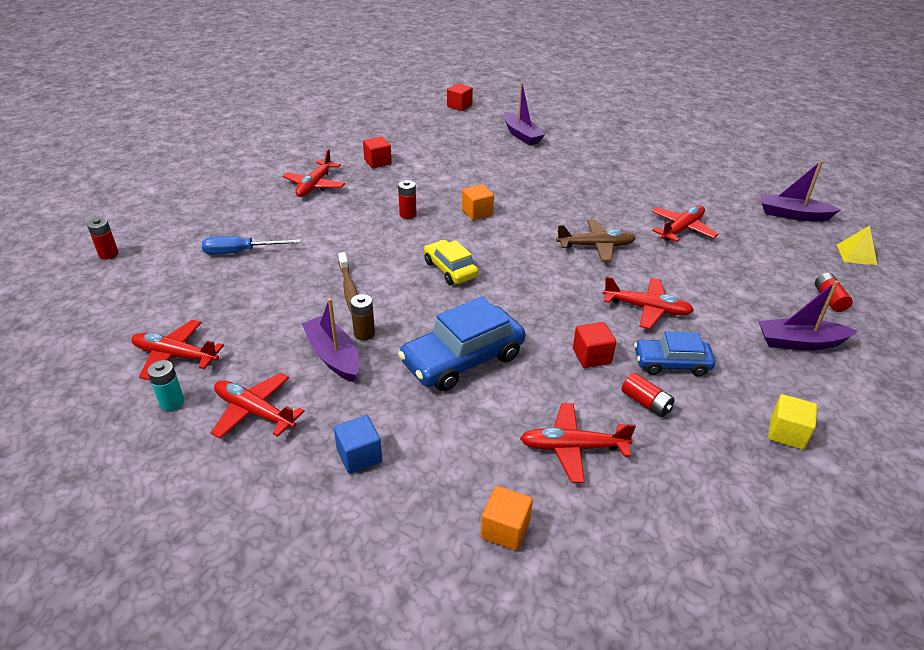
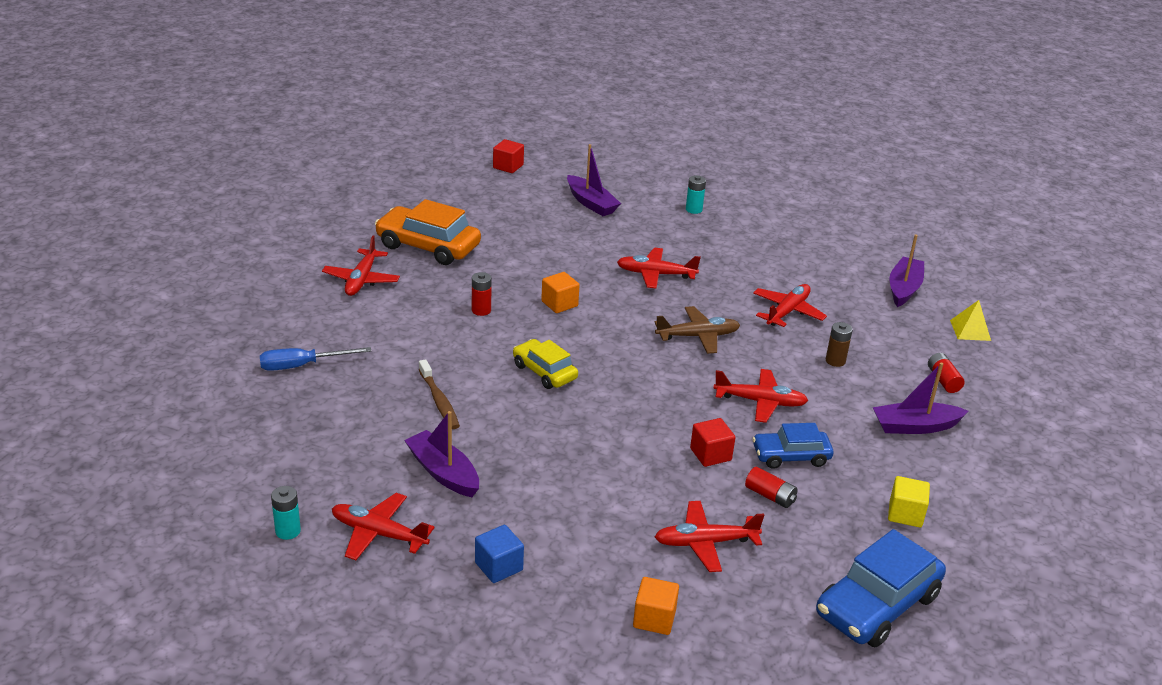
camera: 10 degrees left, 5 degrees down
(108, 254) = (147, 377): red battery -> none
(175, 356) = (272, 484): red plane -> red plane (655, 274)
(364, 334) = (469, 447): brown battery -> brown battery (835, 361)
(377, 162) = (428, 246): red cube -> orange car
(463, 359) = (580, 466): blue car -> blue car (877, 605)
(608, 143) = (693, 209): none -> turquoise battery
(792, 215) = (904, 288): purple boat -> purple boat turned 105 degrees clockwise

